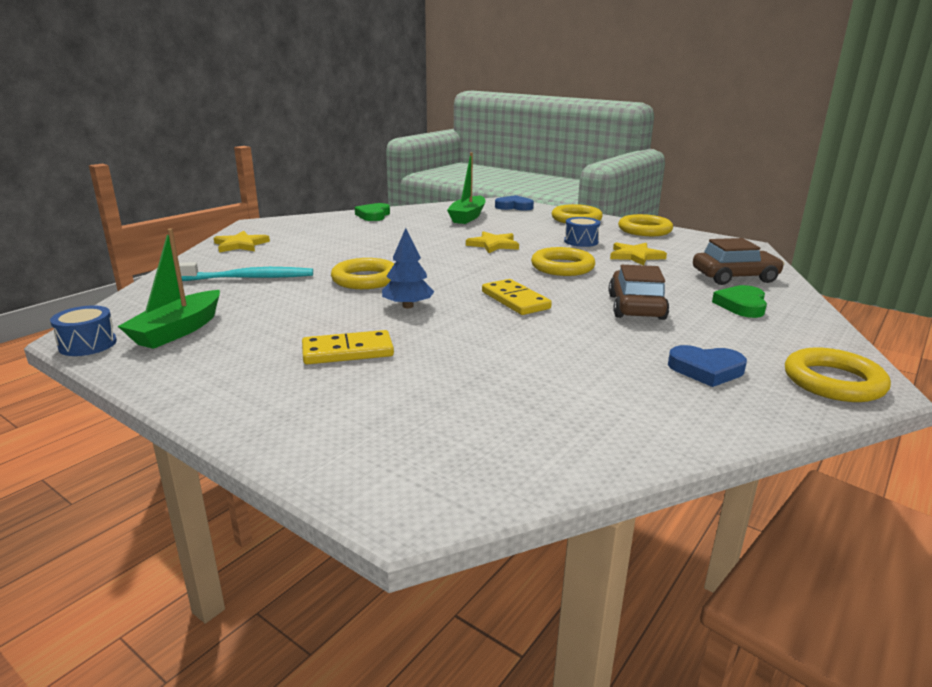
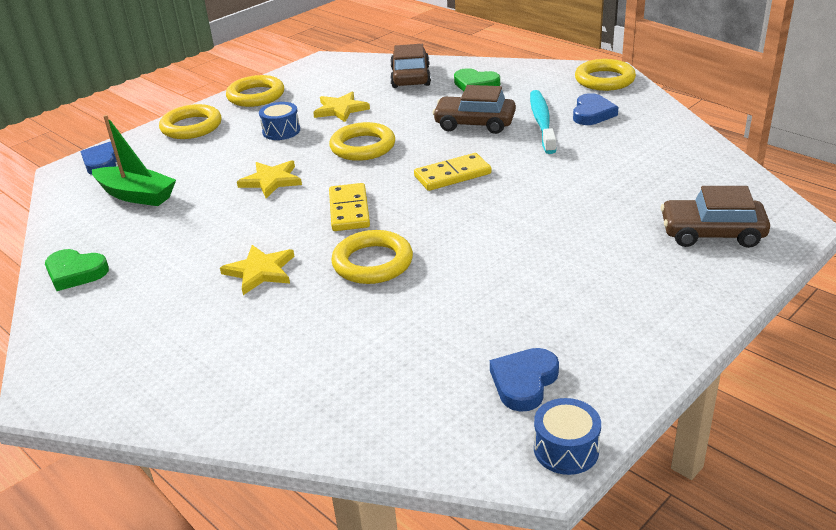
camera: 80 degrees left, 10 degrees up
(178, 331) = (524, 382): green boat -> blue heart
(240, 245) = (177, 391): yellow star -> yellow star (260, 271)
(248, 278) = (345, 357): turquoise toothbrush -> turquoise toothbrush (542, 122)
(347, 352) = (573, 260): yellow domino -> yellow domino (349, 210)
(388, 434) = (712, 233): none -> brown car
(408, 306) = (461, 232): blue tree -> none

